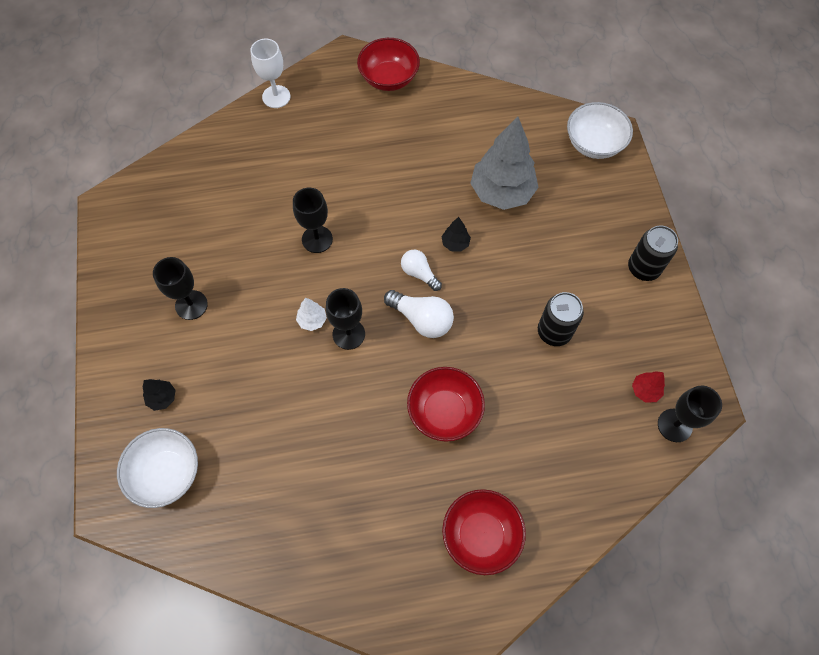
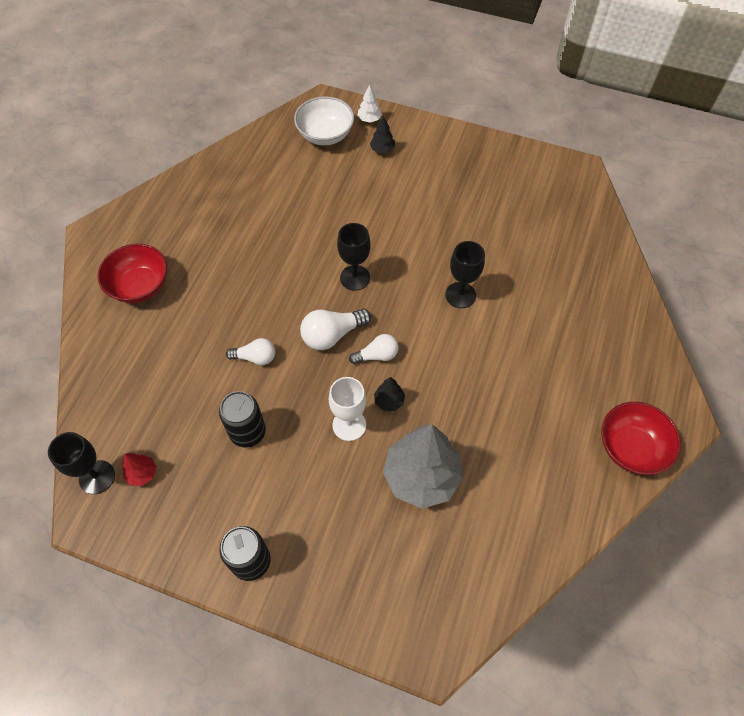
camera: 120 degrees right, 5 degrees down
(191, 305) = (449, 190): black goblet -> none
(276, 97) = (650, 332): white goblet -> white goblet (349, 425)
(312, 320) = (384, 259): white tree -> white tree (369, 119)
(444, 411) = (244, 310): red bowl -> none
(485, 369) = (255, 357): none -> white light bulb
(594, 144) = (429, 619): white bowl -> none

